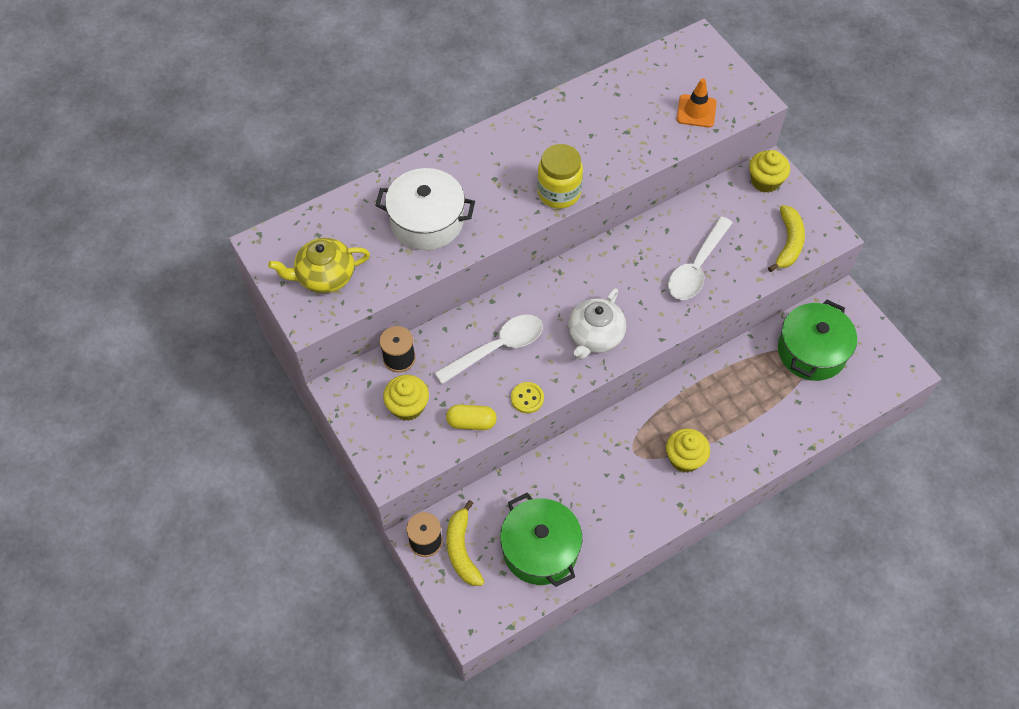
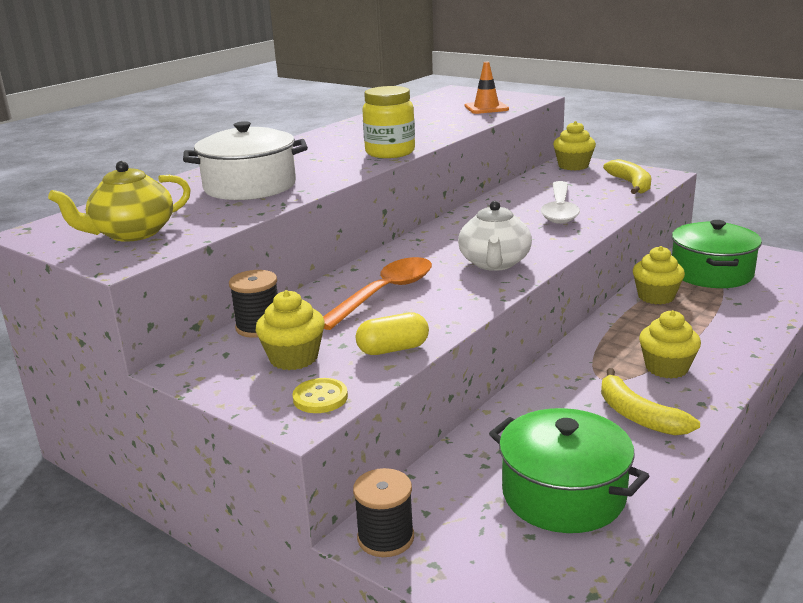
camera: 20 degrees left, 35 degrees down
(462, 549) = (448, 529): yellow banana -> yellow banana (638, 415)
(497, 348) = (384, 293): white spoon -> orange spoon
(527, 398) = (452, 316): yellow button -> yellow button (320, 398)
(742, 367) = (656, 296): none -> yellow cupcake

